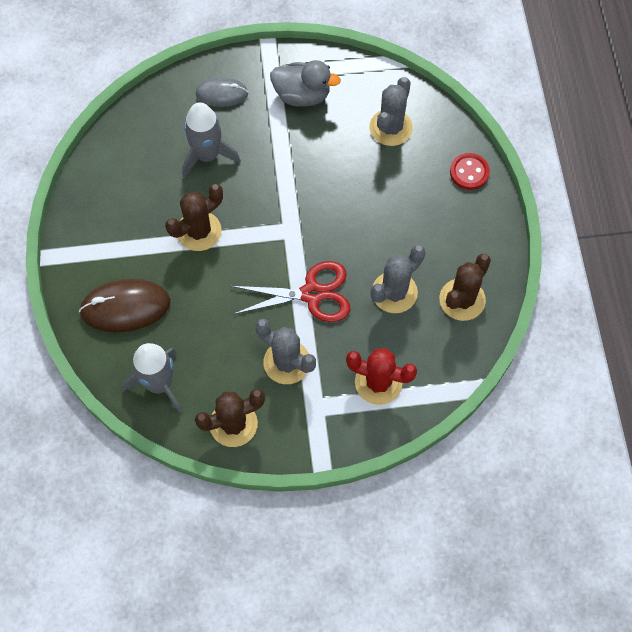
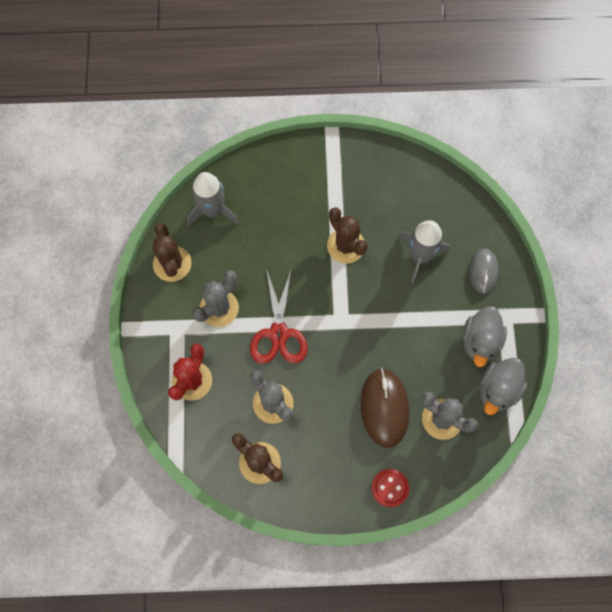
camera: 95 degrees right, 5 degrees up
(125, 307) = (282, 188): brown mouse -> brown mouse (384, 408)
(353, 78) = (498, 390): none -> grey duck

